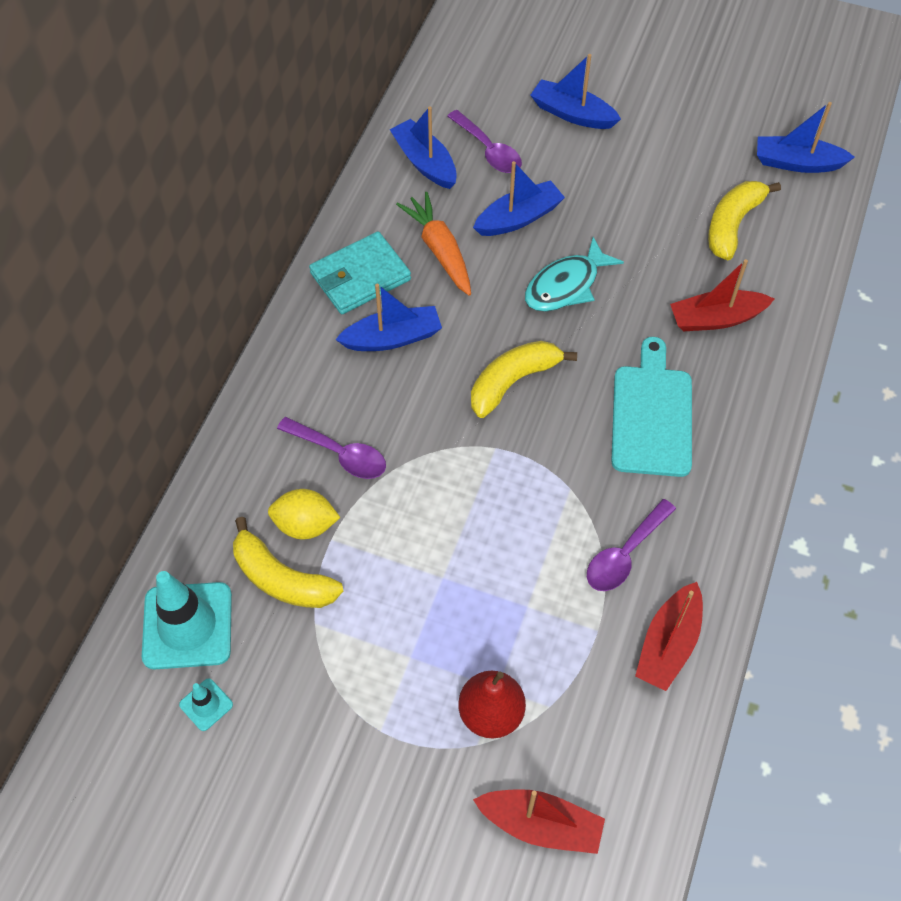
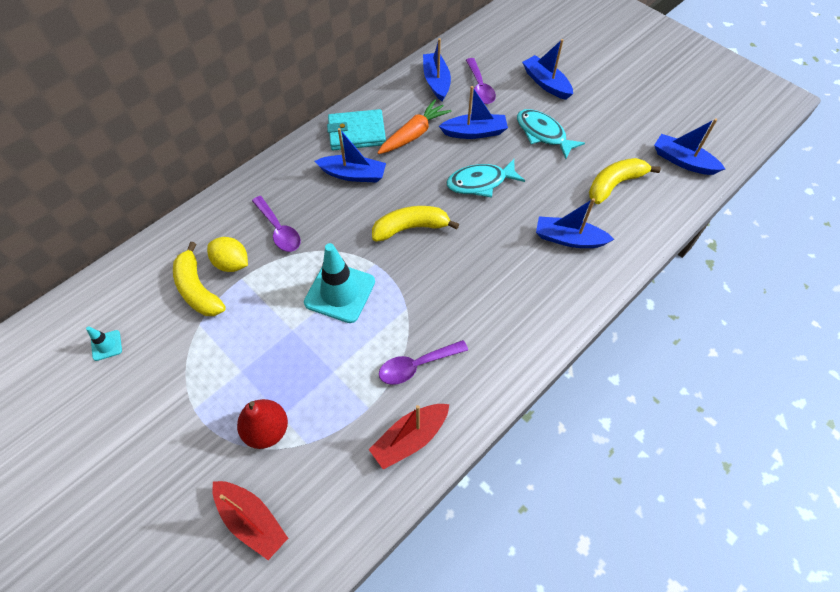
camera: 25 degrees right, 0 degrees up
(187, 626) = (128, 294): turquoise traffic cone -> turquoise traffic cone (340, 292)
(439, 250) = (414, 134): orange carrot -> orange carrot turned 45 degrees clockwise
(608, 188) = (543, 134): none -> turquoise fish
(652, 415) = (488, 283): turquoise cutting board -> none
(716, 319) = (568, 239): red boat -> blue boat

